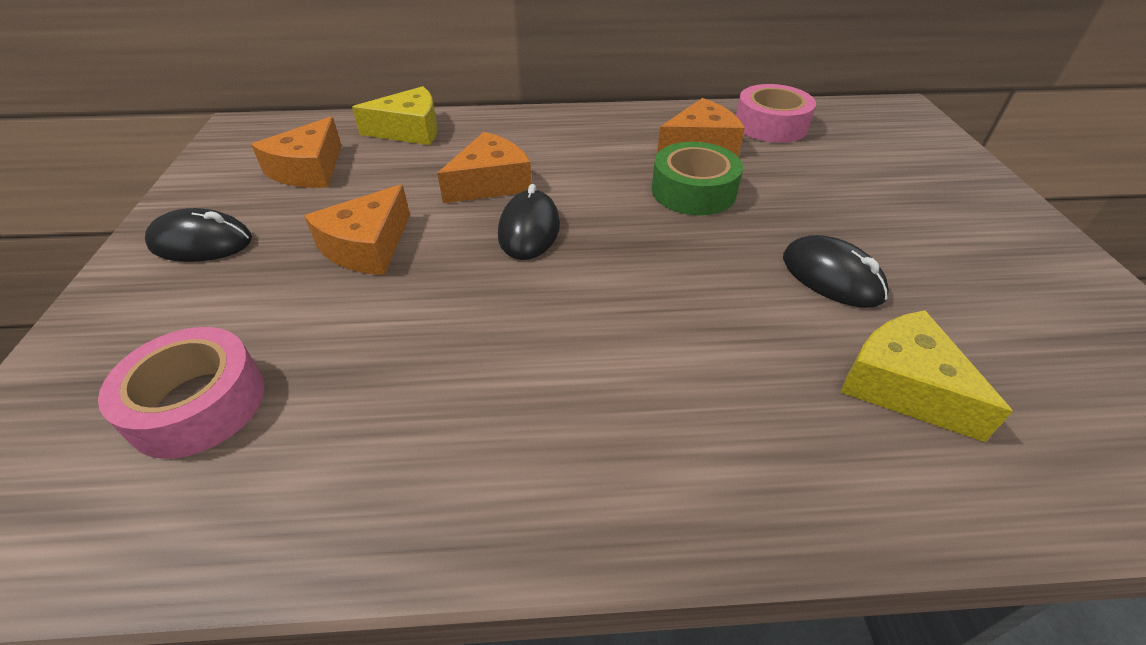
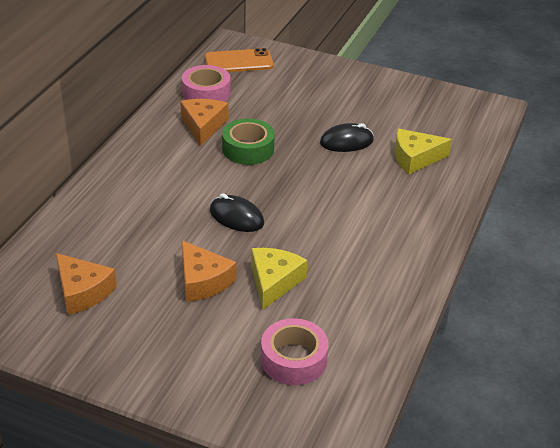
camera: 65 degrees left, 5 degrees down
(201, 243) = (140, 351): black mouse -> none
(409, 130) = (67, 234): yellow cheese -> yellow cheese (274, 282)
(490, 183) = (174, 217): orange cheese -> none
(873, 125) = (239, 62): none -> orange phone

